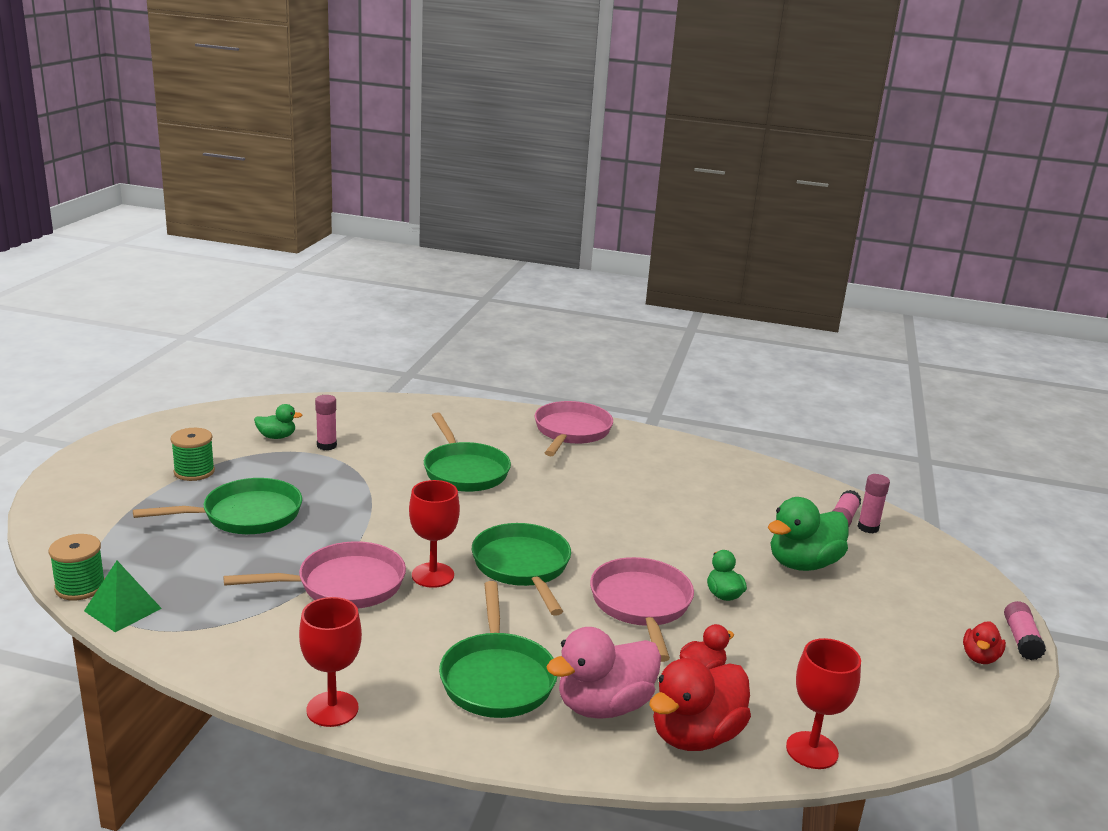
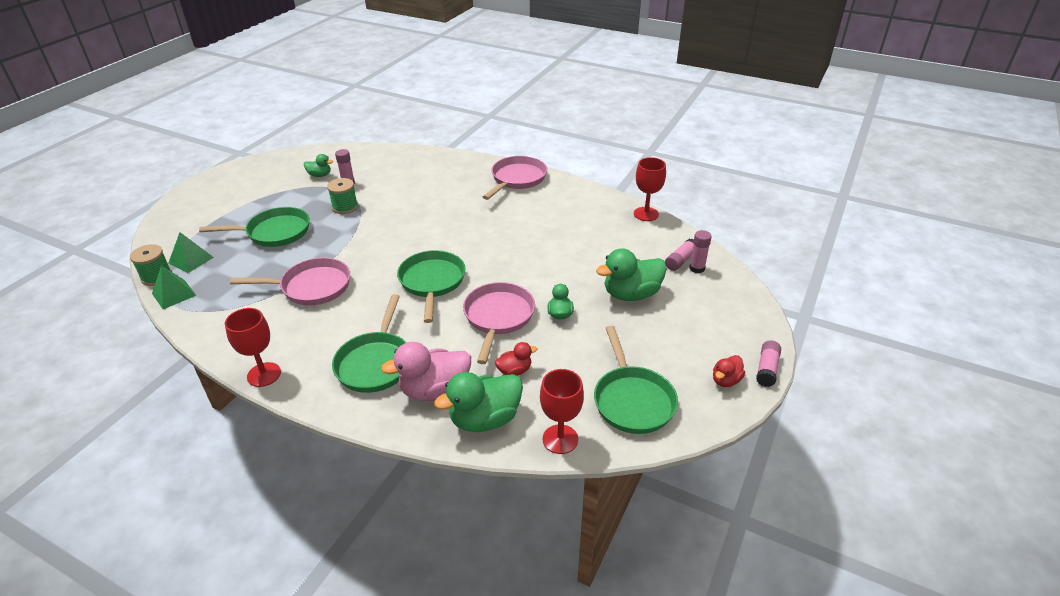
camera: 15 degrees right, 15 degrees up
(127, 560) = (191, 260): none -> green pyramid
(194, 472) = (258, 199): green spool -> green spool (345, 207)
(433, 575) = (370, 284): red goblet -> red goblet (646, 214)
(464, 471) = (428, 207): green pan -> green pan (632, 400)
(695, 736) = (485, 419): red duck -> green duck

